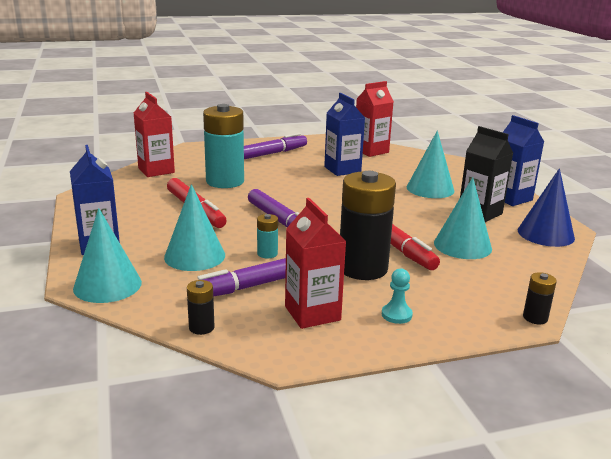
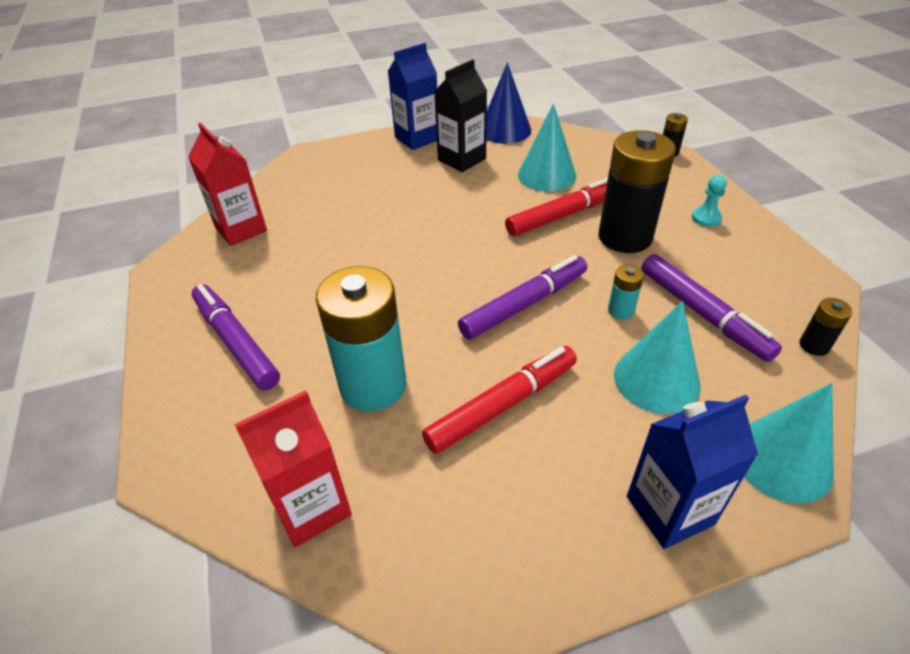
camera: 90 degrees left, 20 degrees up
(312, 313) = (735, 268): red carton -> none
(342, 169) = (321, 256): blue carton -> none
(430, 189) = (393, 186): turquoise cone -> none

